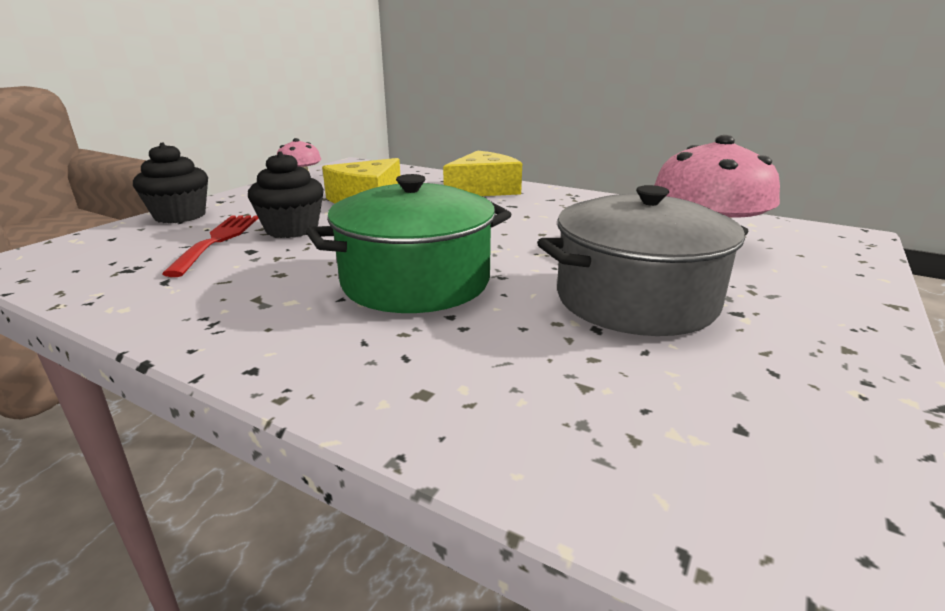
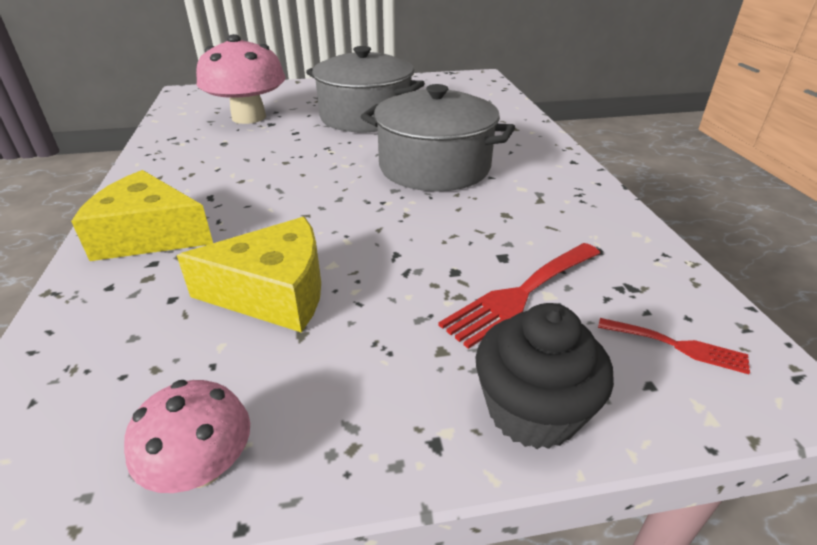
camera: 130 degrees left, 10 degrees up
(88, 255) = (678, 346): none -> red fork
(292, 229) = (432, 272): black cupcake -> none
(416, 281) = (434, 167): green pot -> grey pot

